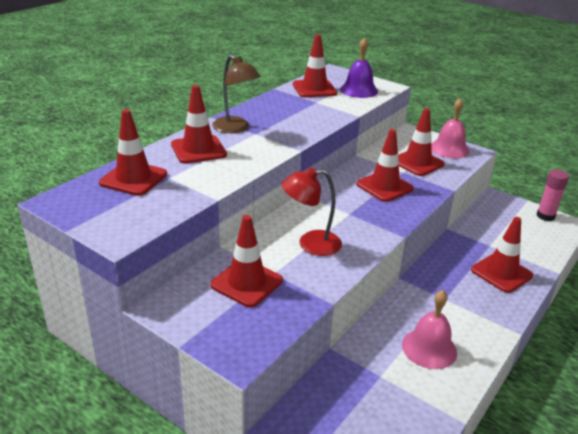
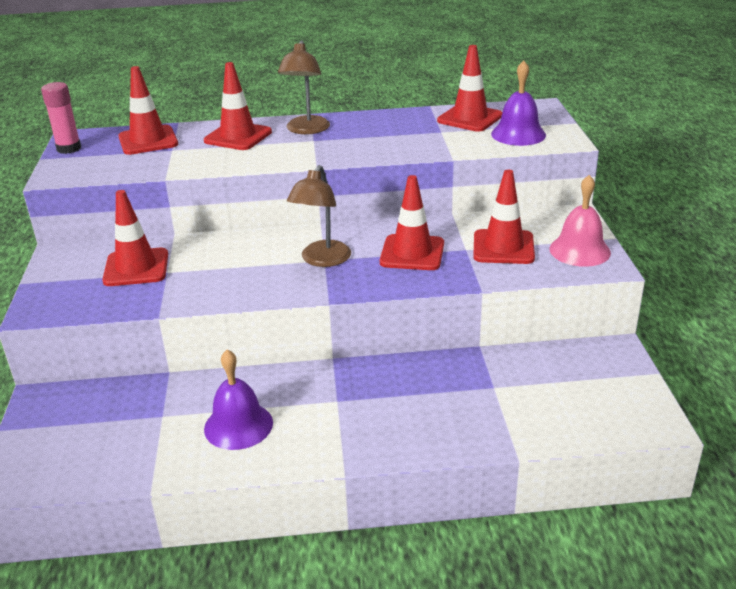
camera: 50 degrees right, 0 degrees up
(310, 244) = (238, 266): red lamp -> none
(349, 214) = (322, 260): none -> brown lamp
(429, 348) = (238, 425): pink bell -> purple bell
(501, 273) = (446, 417): red traffic cone -> none
(545, 216) = (642, 400): pink glue stick -> pink glue stick (69, 148)

